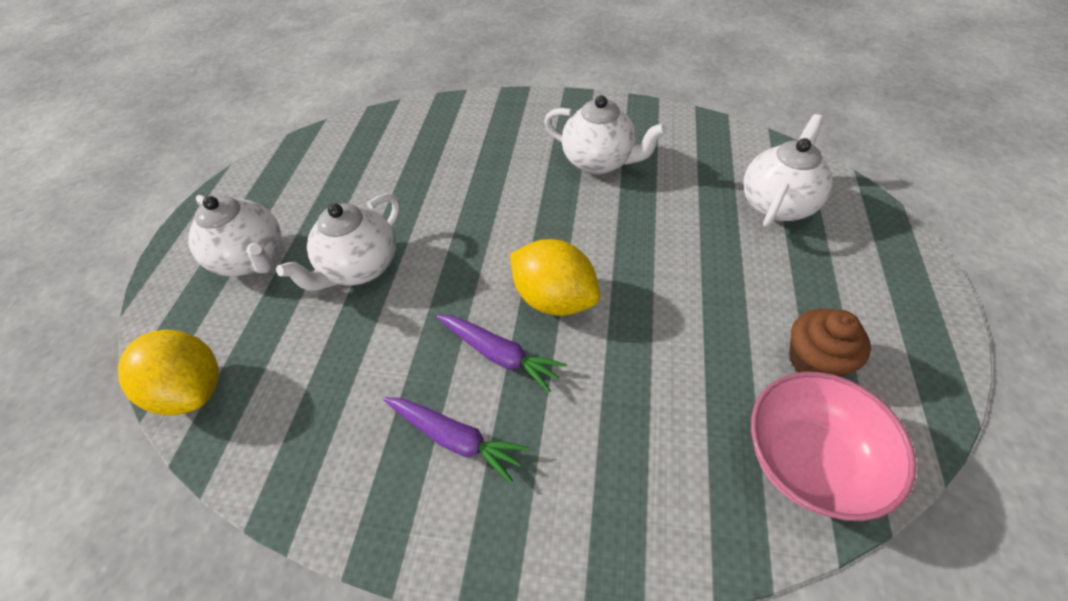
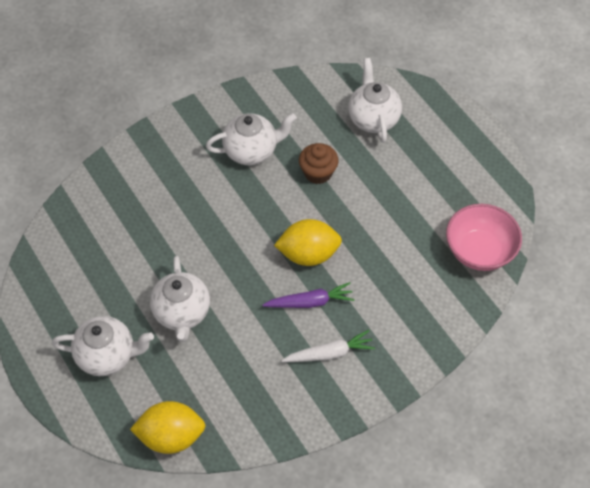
camera: 45 degrees left, 5 degrees up
(455, 438) = (330, 353): purple carrot -> white carrot
(814, 361) = (451, 201): brown cupcake -> brown cupcake (318, 173)

